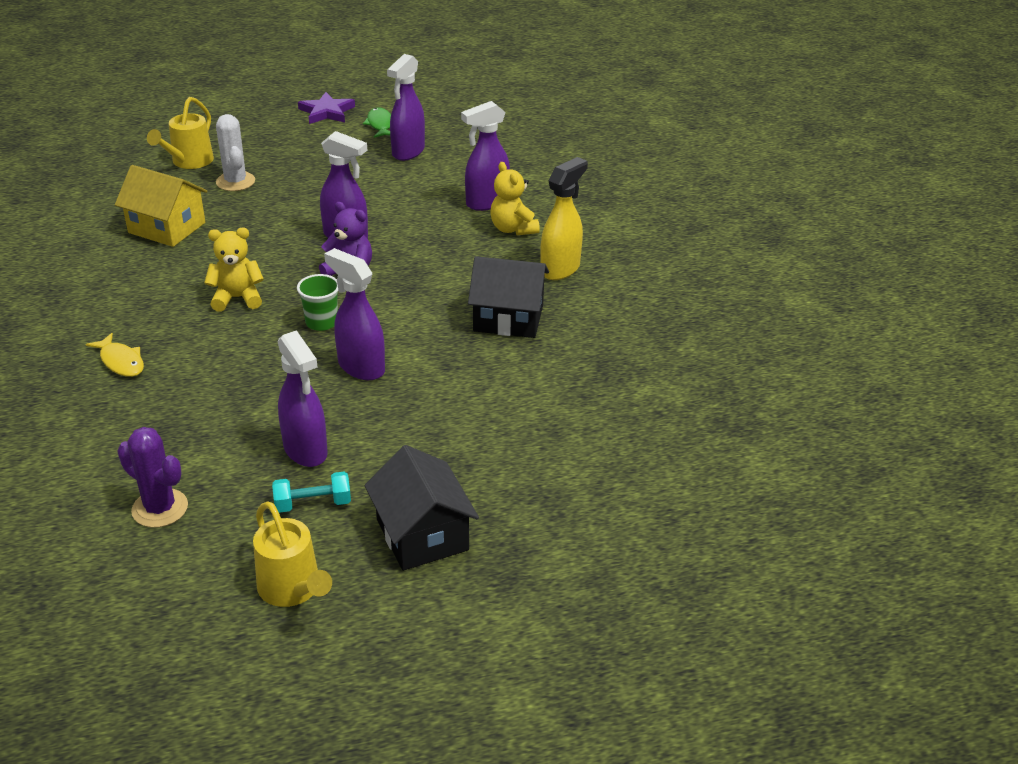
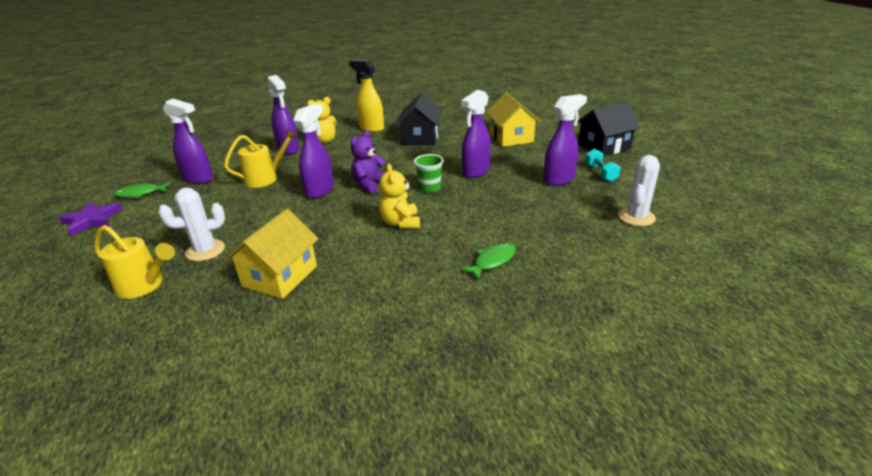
camera: 90 degrees left, 5 degrees down
(121, 362) = (492, 261): yellow fish -> green fish
(160, 508) = (636, 217): purple cactus -> white cactus
(293, 589) = (664, 171): yellow watering can -> yellow watering can (266, 178)
(490, 419) = (511, 137): none -> yellow house

